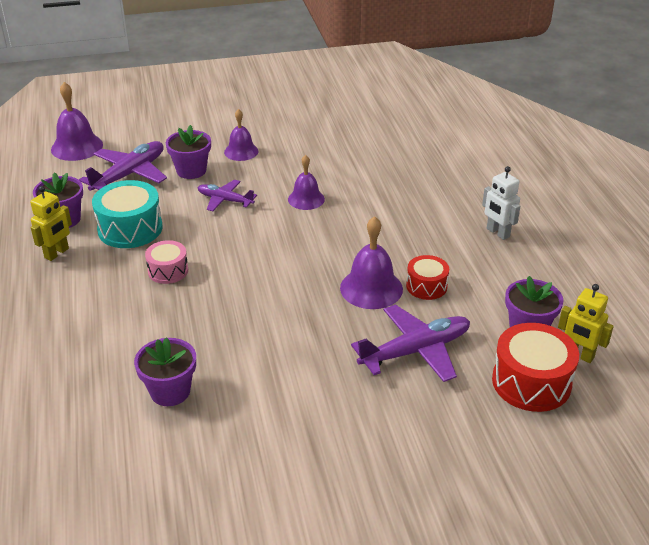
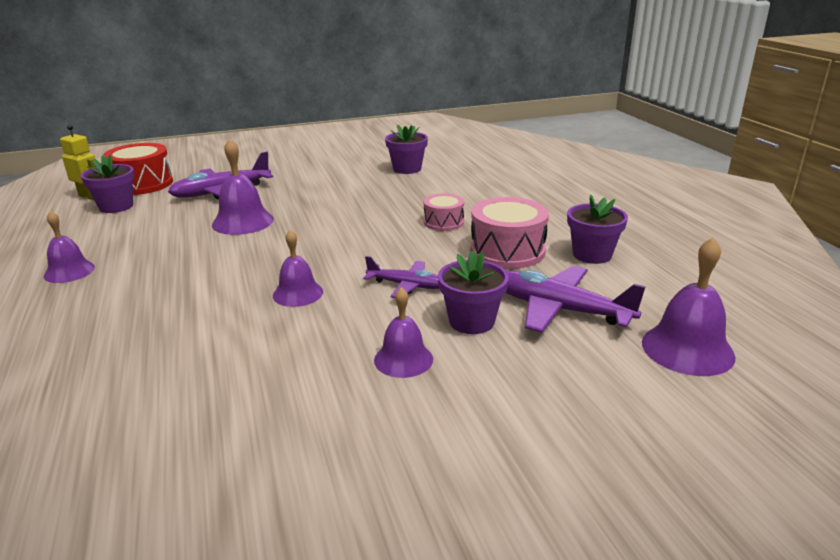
camera: 175 degrees right, 10 degrees down
(57, 253) = (566, 228): yellow robot -> none
(129, 174) = (560, 310): purple plane -> purple plane turned 90 degrees clockwise
(130, 228) = (507, 251): turquoise drum -> pink drum
(426, 286) = (187, 226): red drum -> none
(497, 233) = (69, 271): white robot -> purple bell

